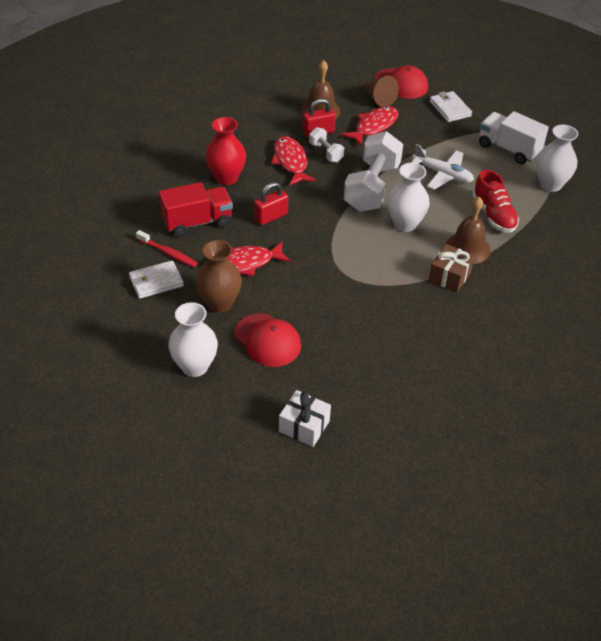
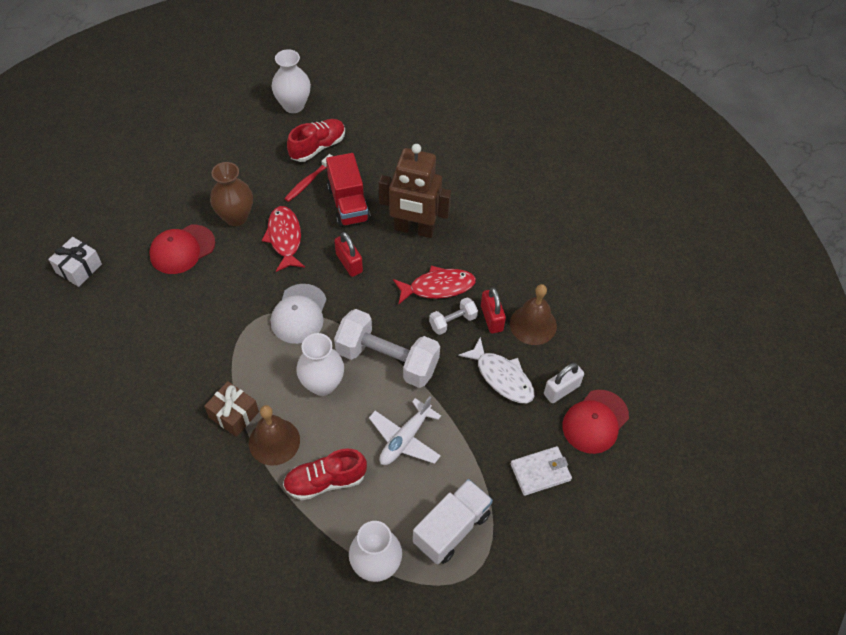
camera: 95 degrees right, 10 degrees up
(118, 250) = (317, 147): none -> red shoe
(156, 282) = (272, 173): white wallet -> none
(194, 366) = (165, 197): white vase -> white vase (293, 105)
(226, 178) = (414, 229): red vase -> brown robot
(334, 245) = (299, 314): none -> white cap
(374, 126) = (502, 377): red fish -> white fish
(378, 98) = (561, 390): brown cone -> white padlock

